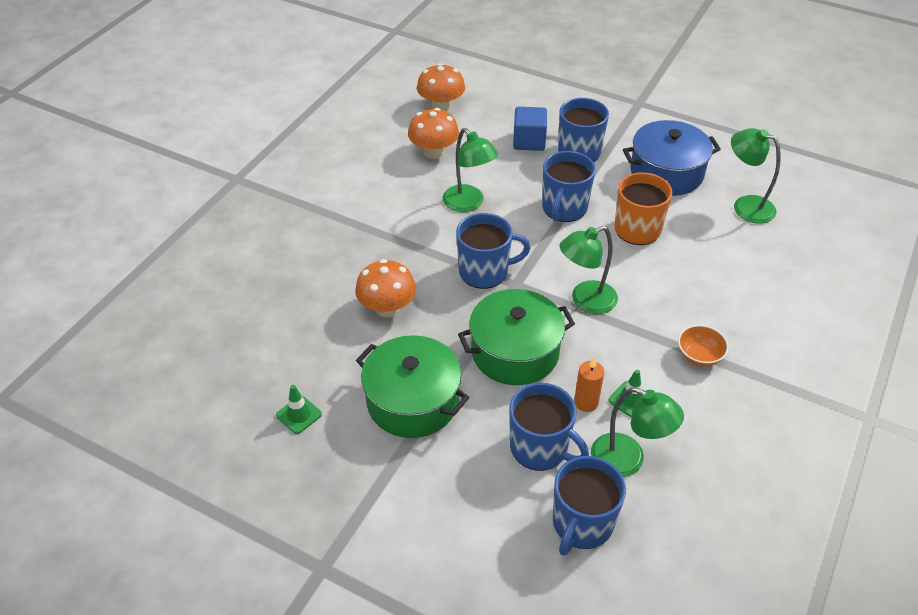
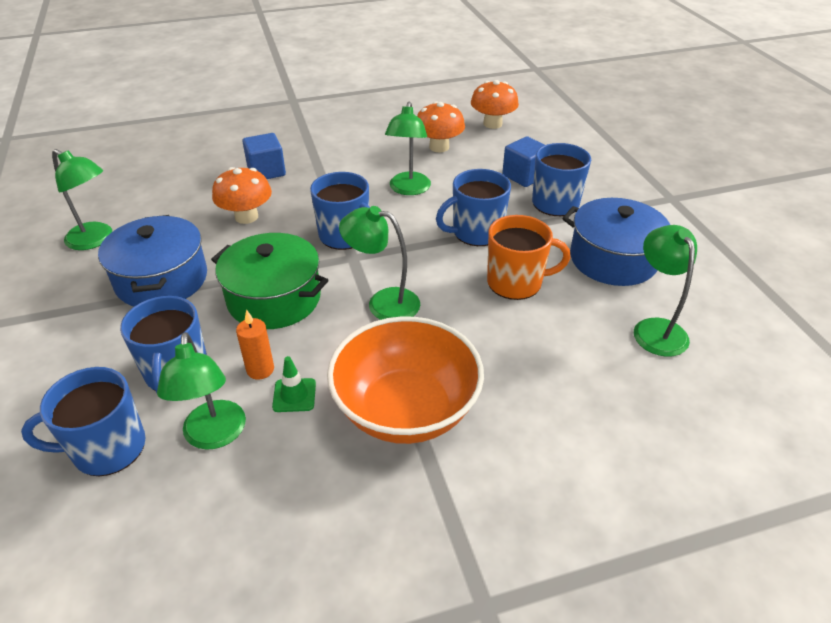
camera: 45 degrees right, 5 degrees down
(299, 415) = (96, 240): green traffic cone -> green lamp
(334, 260) = (266, 171): none -> blue cube
(412, 401) = (162, 280): green pot -> blue pot
(699, 356) = (406, 410): orange bowl -> orange bowl, size x2.41

